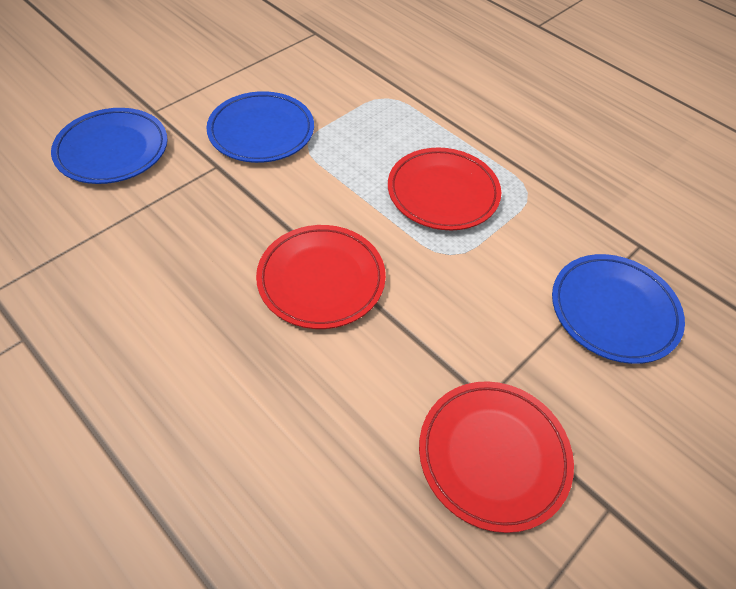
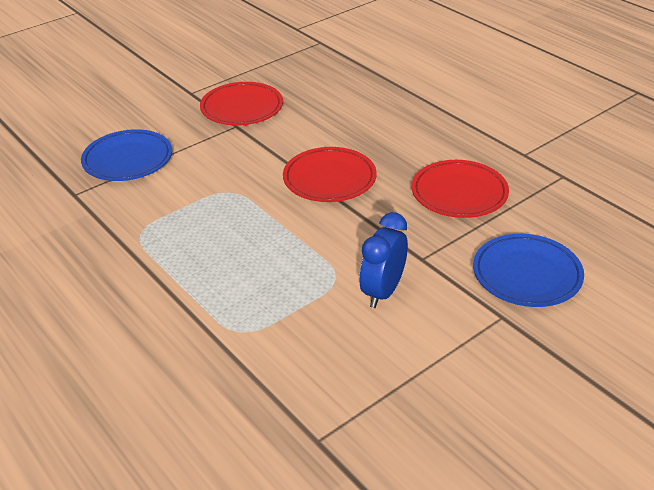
camera: 170 degrees left, 15 degrees down
(261, 131) = (383, 292): blue plate -> blue clock
(443, 192) = (217, 233): red plate -> red plate (459, 193)

